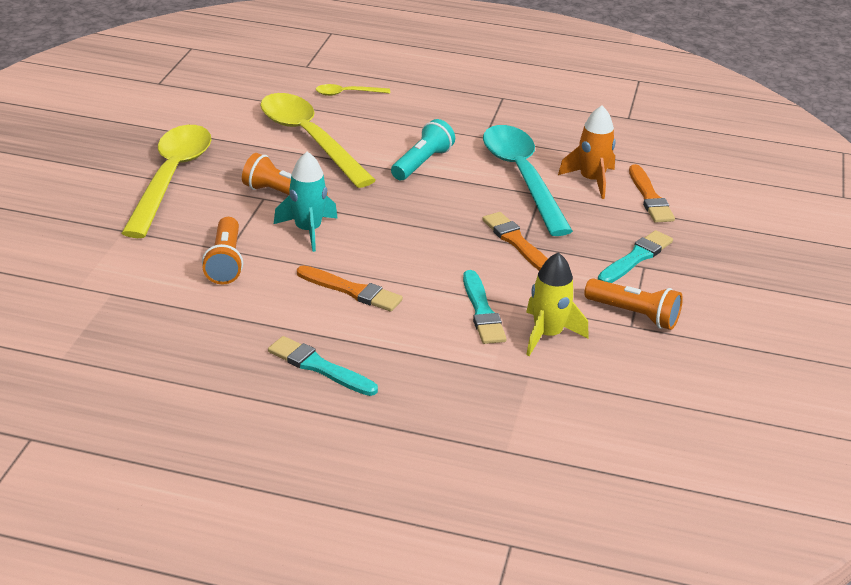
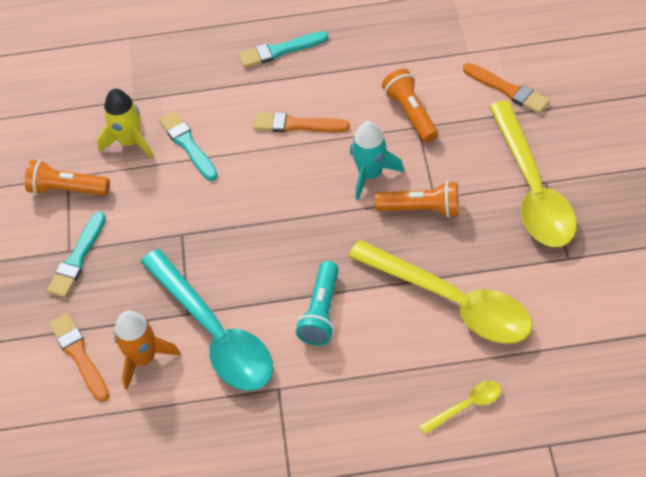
camera: 165 degrees right, 20 degrees up
(319, 367) = (280, 50): turquoise brush -> turquoise brush turned 150 degrees clockwise
(517, 242) = (187, 234): orange brush -> orange brush (507, 90)

